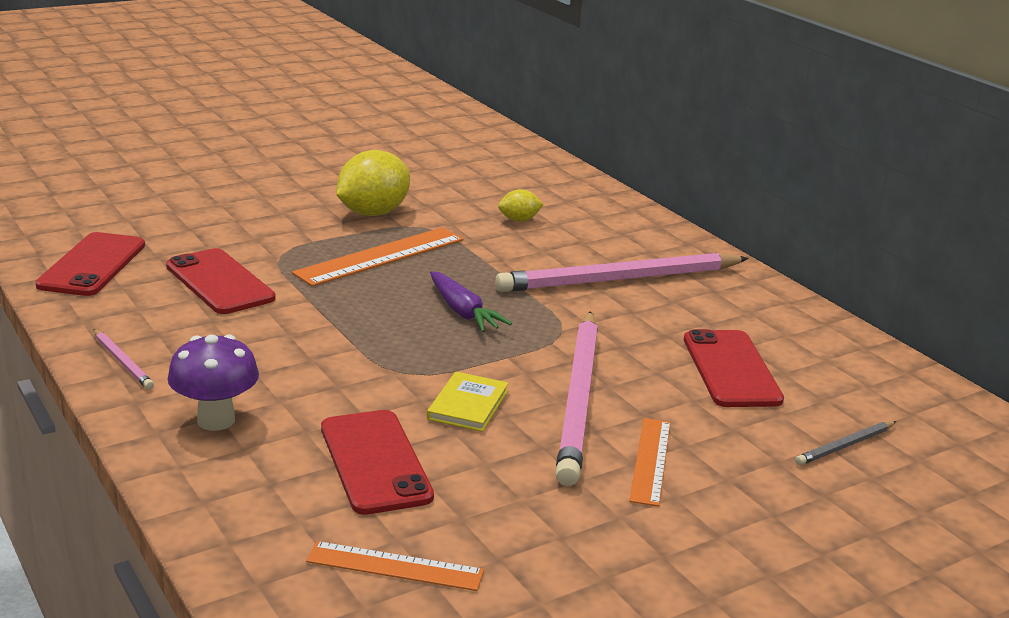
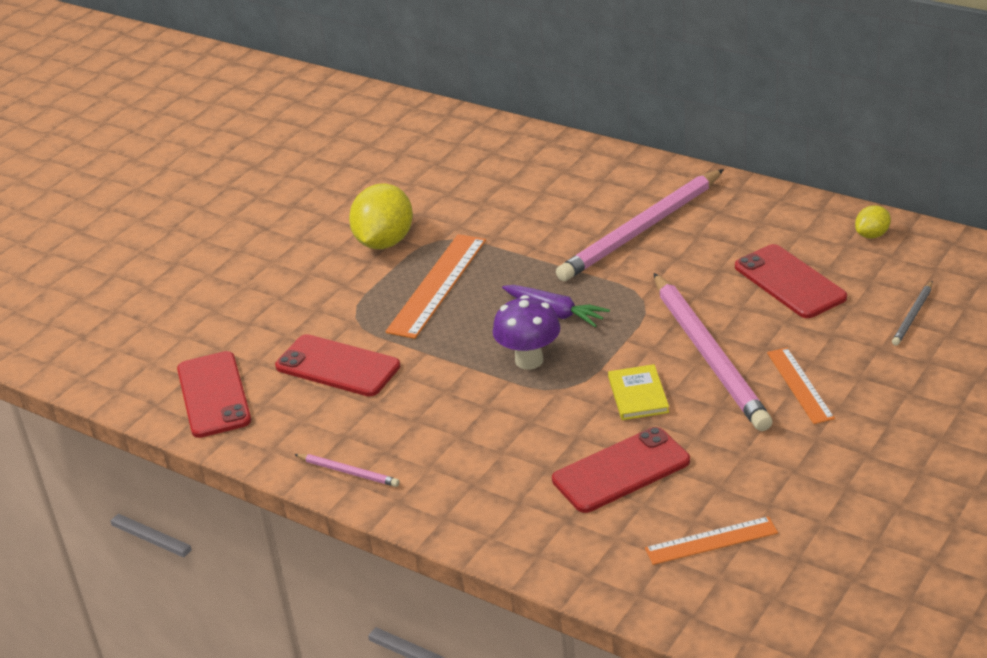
camera: 20 degrees left, 10 degrees up
(216, 420) = (475, 489): purple mushroom -> purple mushroom (529, 360)
(375, 462) = (621, 470): red phone -> red phone turned 75 degrees counterclockwise
(519, 220) = (509, 200): yellow lemon -> yellow lemon (872, 235)

